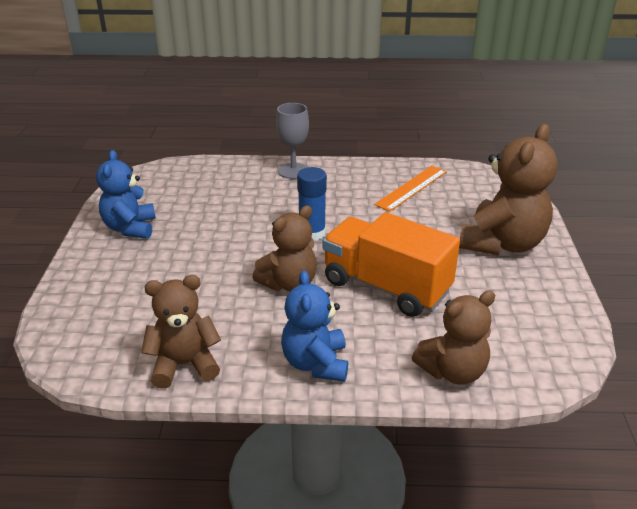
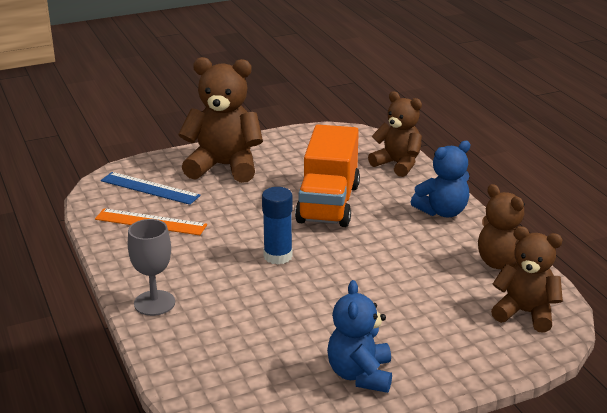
camera: 115 degrees left, 5 degrees down
(130, 228) = (360, 375): blue teddy bear -> blue teddy bear turned 120 degrees clockwise
(289, 283) = (364, 247): brown teddy bear -> brown teddy bear (525, 313)
(474, 197) = (150, 188): none -> blue ruler

